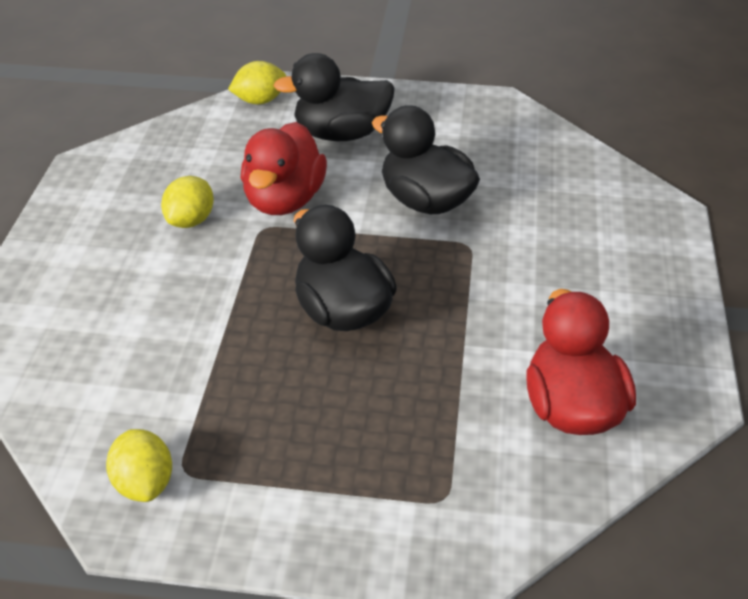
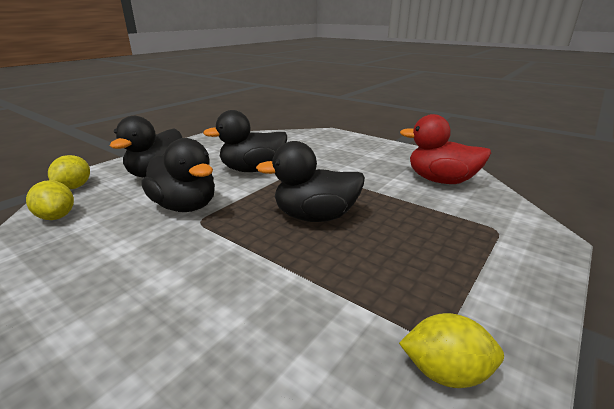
camera: 60 degrees left, 15 degrees down
(190, 220) = (144, 248): yellow lemon -> yellow lemon (57, 216)
(284, 200) = (185, 206): red duck -> black duck

